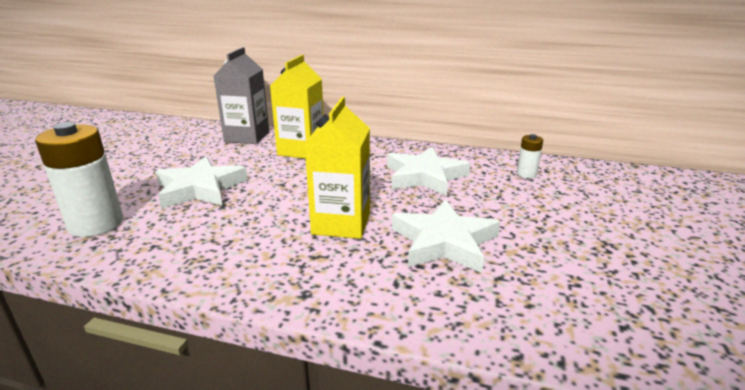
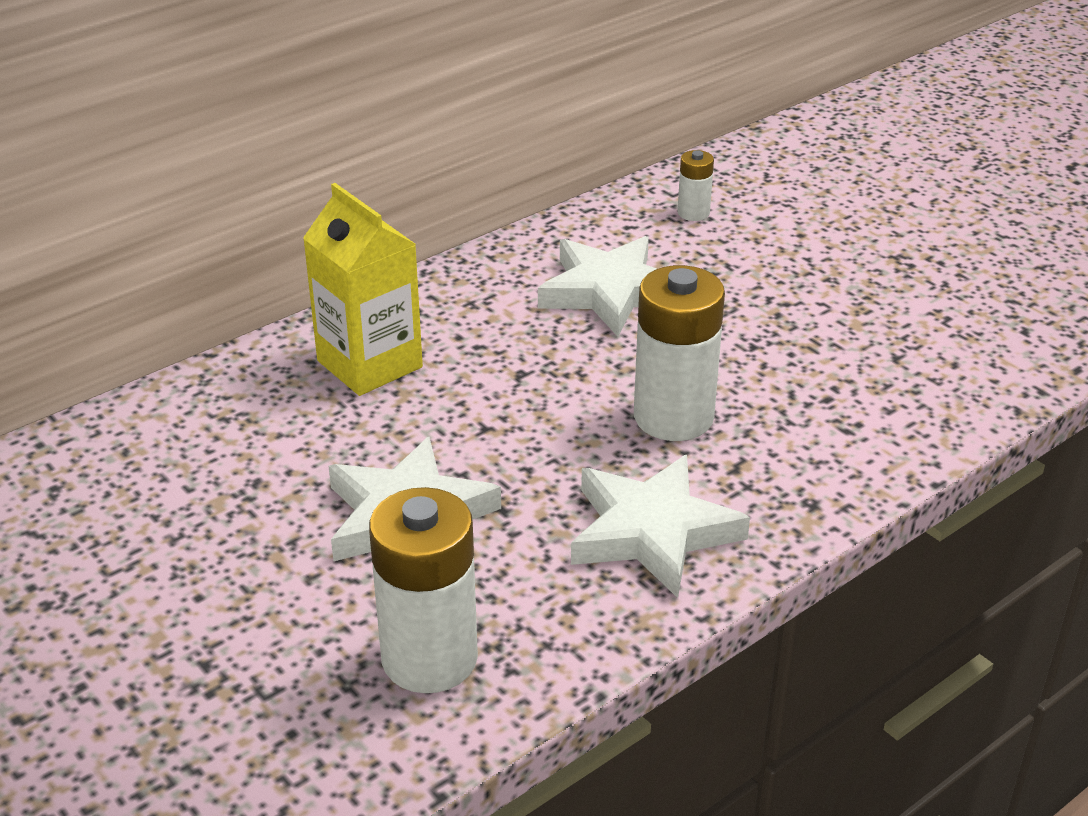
camera: 55 degrees left, 10 degrees up
(247, 137) = (218, 403): grey carton -> none
(341, 223) = (673, 417): yellow carton -> white battery
(444, 242) = (795, 358): white star -> white star (652, 532)

